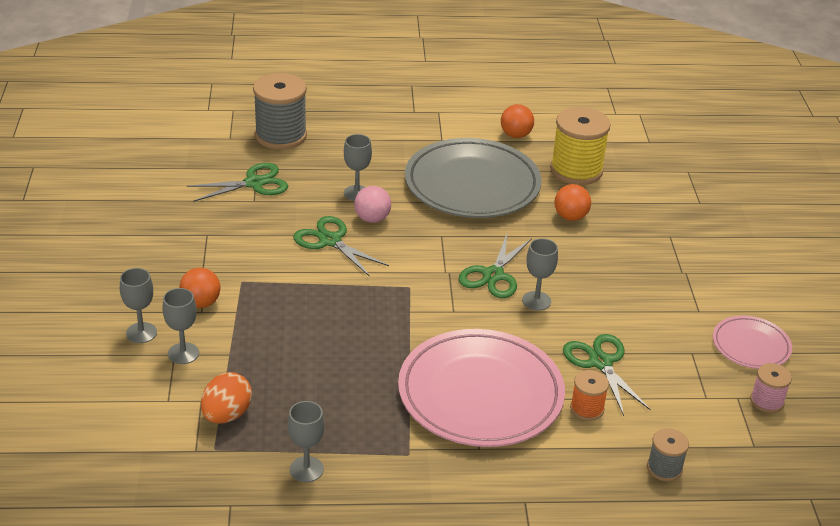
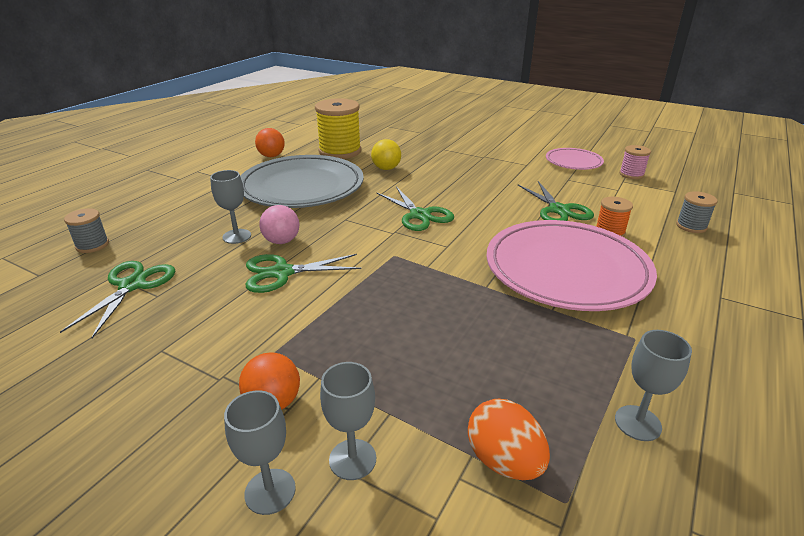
camera: 55 degrees left, 5 degrees down
(281, 136) = (92, 245): grey spool -> grey spool, size x0.51
(536, 301) = (467, 209): grey goblet -> none
(570, 217) = (386, 168): orange ball -> yellow ball
(600, 362) = (558, 210): green scissors -> green scissors turned 120 degrees counterclockwise

